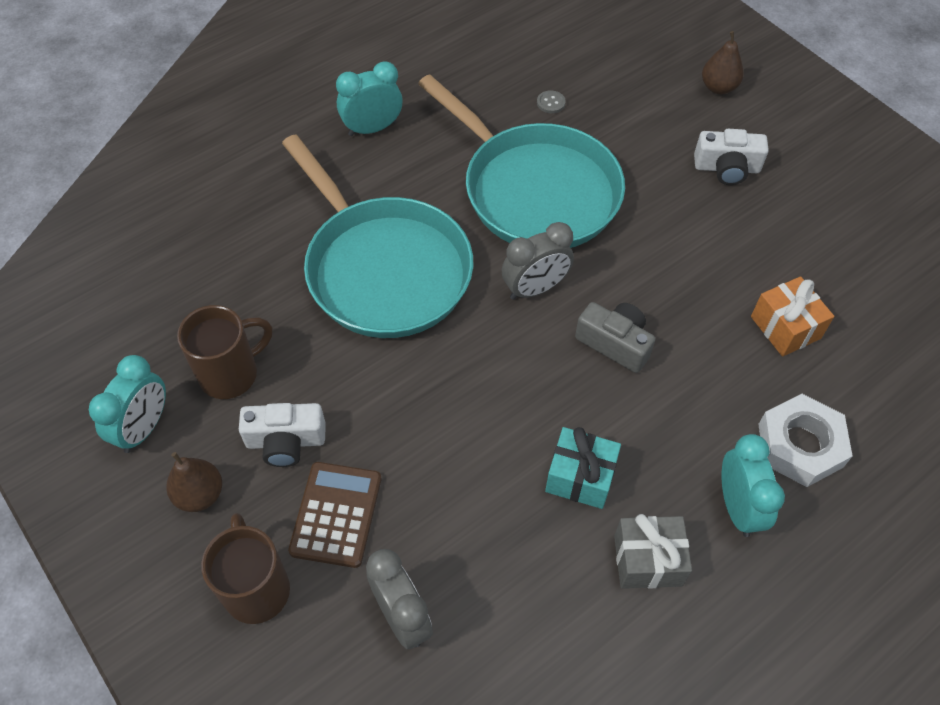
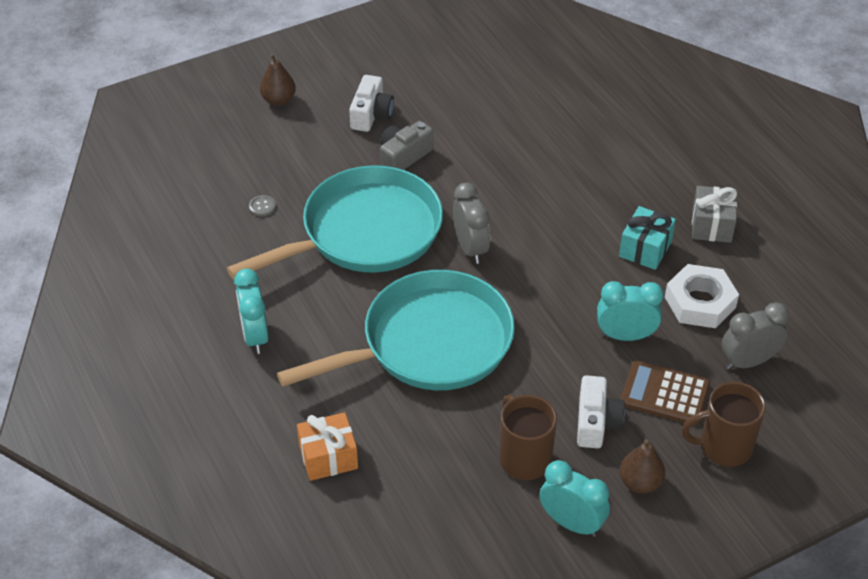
camera: 80 degrees left, 10 degrees down
(615, 343) = (532, 210): grey camera -> grey camera (403, 156)
(737, 507) = (675, 174): turquoise clock -> turquoise clock (625, 336)
(785, 327) = (532, 118): orange gift -> orange gift (328, 457)
(800, 445) = (631, 133): white nut -> white nut (700, 302)

